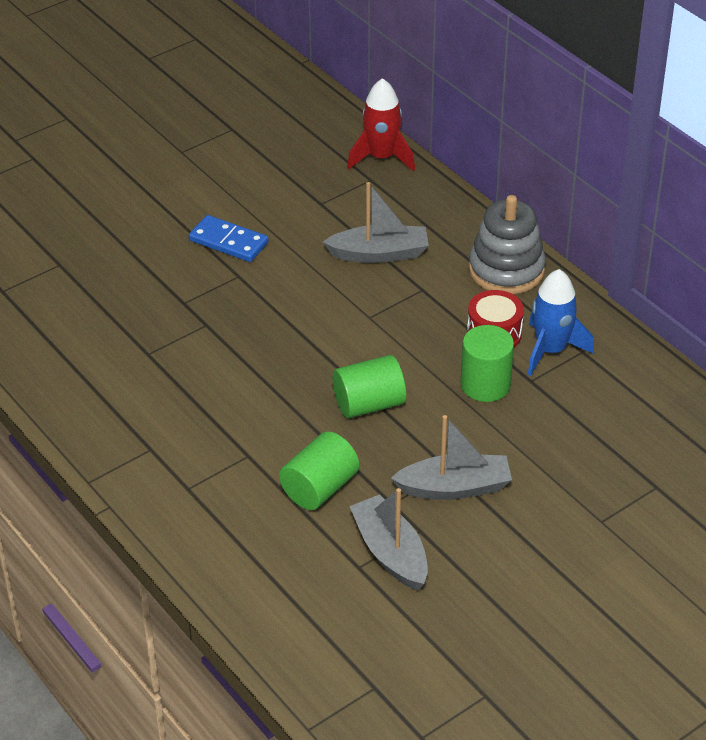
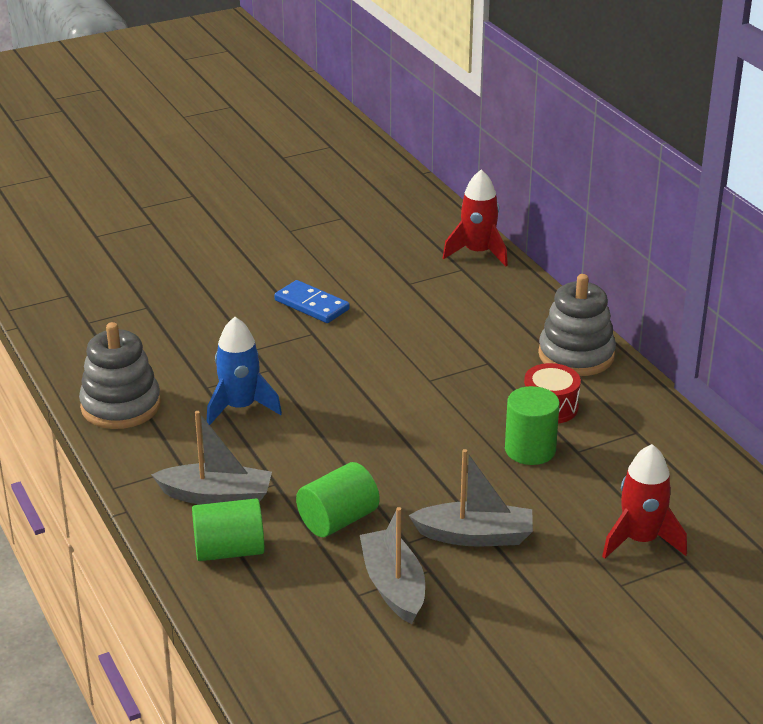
camera: 10 degrees right, 10 degrees down
(67, 387) = (121, 406): none -> grey stacking toy
(369, 404) = (408, 453): green cylinder -> green cylinder (229, 550)
(379, 254) = (454, 329): grey boat -> grey boat (216, 496)
(551, 350) = (604, 427): blue rocket -> blue rocket (240, 407)
(610, 471) = (640, 540): none -> red rocket

